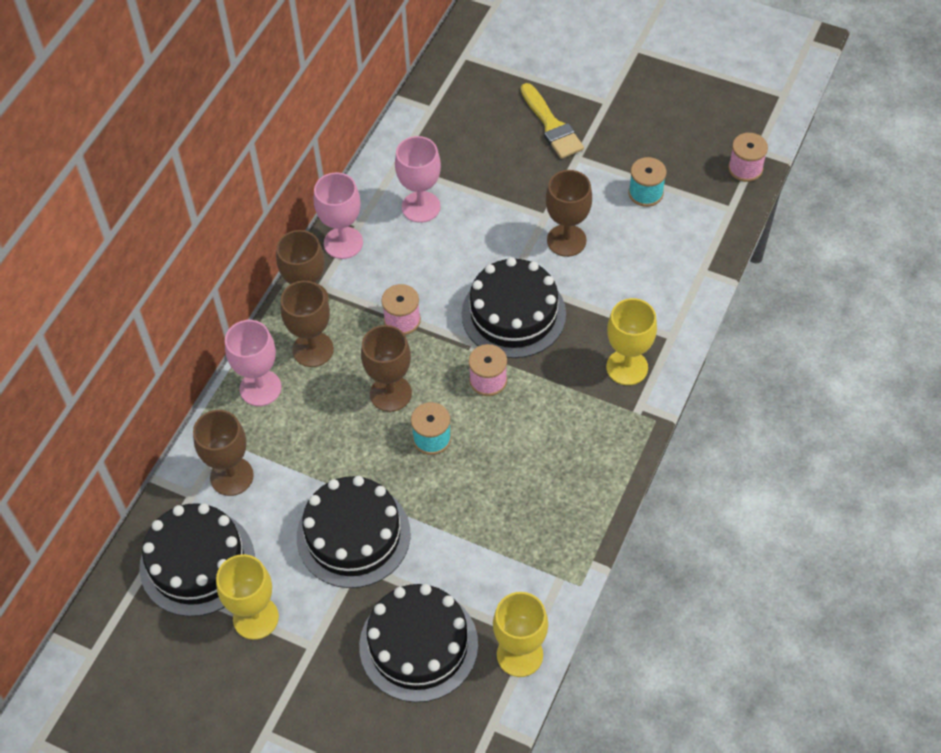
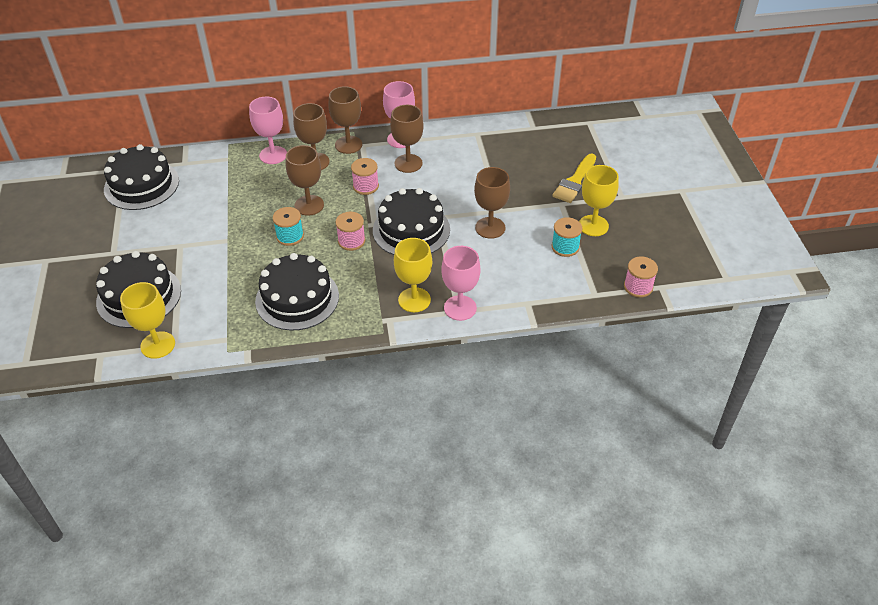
camera: 55 degrees right, 10 degrees down
(231, 476) = (206, 171): brown goblet -> brown goblet (408, 163)
(255, 618) = (119, 222): yellow goblet -> yellow goblet (593, 225)
(353, 535) = (198, 235): black cake -> black cake (297, 298)
(421, 207) = (455, 156): pink goblet -> pink goblet (460, 308)

